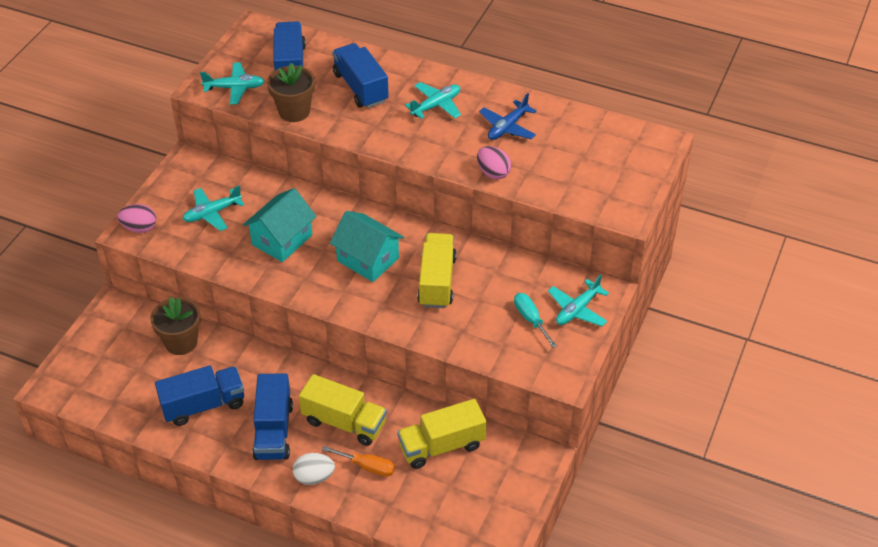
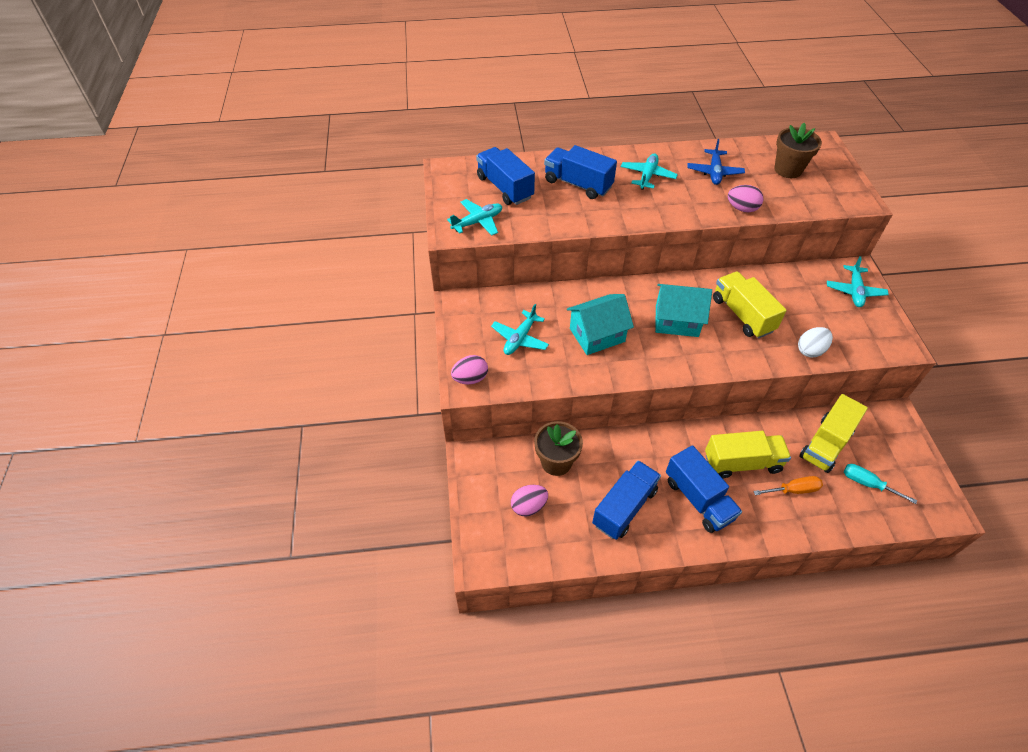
camera: 30 degrees left, 5 degrees up
(125, 365) = (529, 506): none -> pink egg
(282, 240) = (597, 335): turquoise house -> turquoise house turned 60 degrees clockwise
(294, 111) = (545, 222): brown flower pot -> brown flower pot (788, 170)
(314, 477) = (765, 521): white egg -> white egg (810, 350)
(531, 319) = (833, 313): turquoise screwdriver -> turquoise screwdriver (867, 484)

